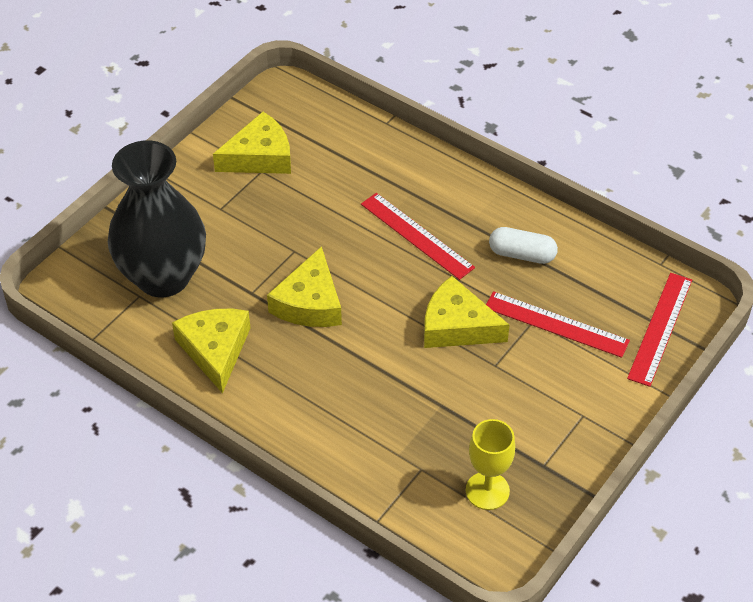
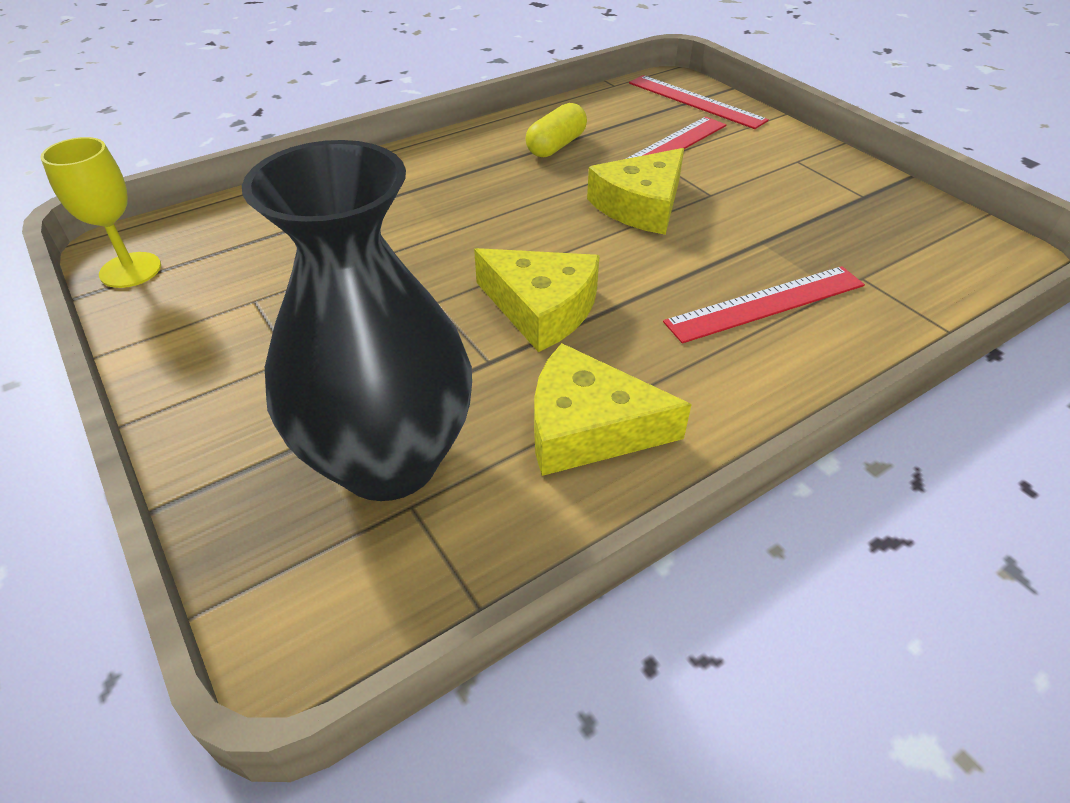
camera: 70 degrees left, 5 degrees down
(260, 157) = (225, 296): yellow cheese -> none
(416, 236) = (480, 202): red ruler -> red ruler (766, 304)
(487, 491) = (900, 238): yellow goblet -> yellow goblet (130, 270)
(522, 254) = (556, 146): white capsule -> yellow capsule

